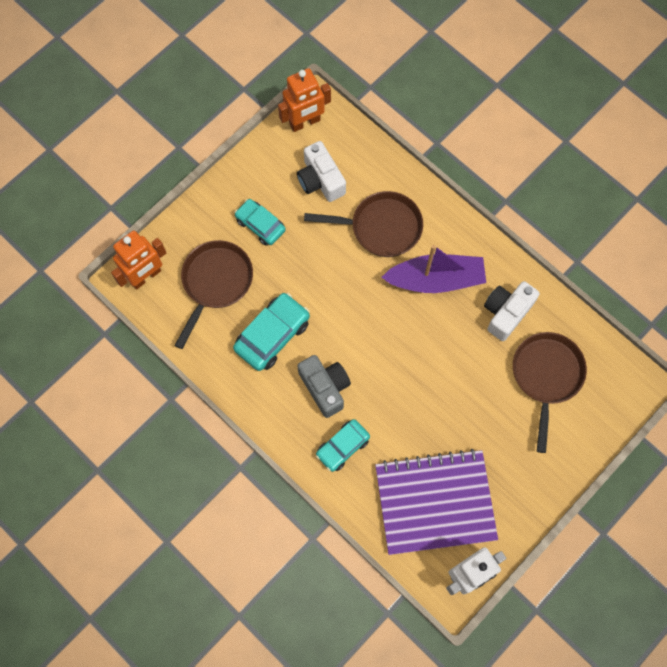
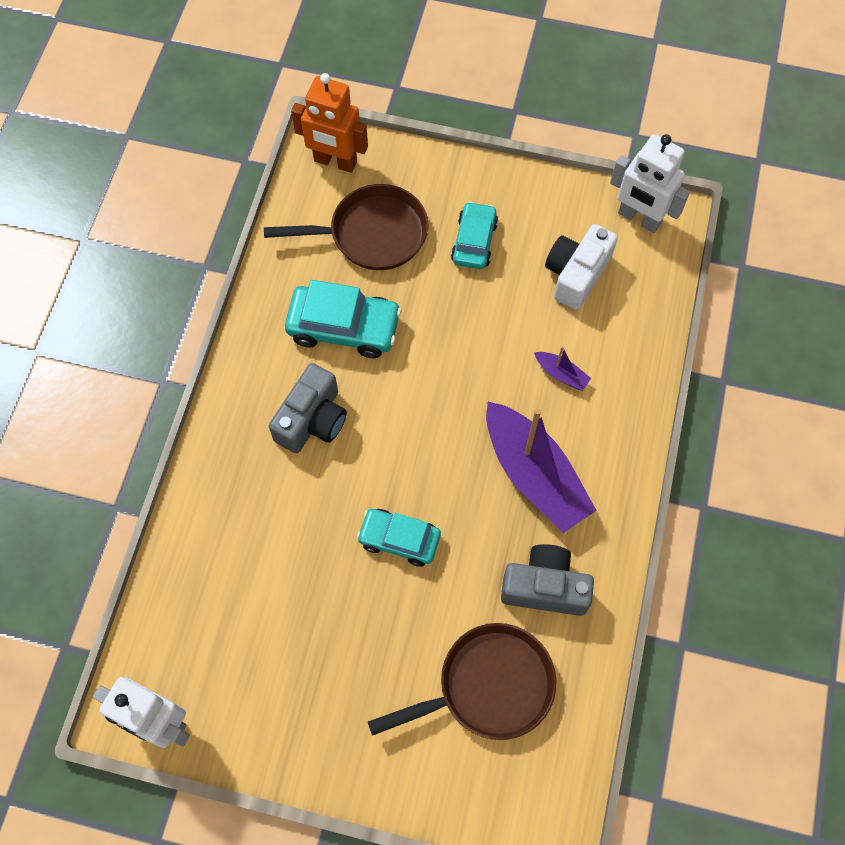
camera: 60 degrees right, 5 degrees down
(305, 122) = (639, 218): orange robot -> white robot
(342, 447) = (248, 480): turquoise car -> turquoise car (399, 539)
(381, 227) = (561, 374): brown pan -> purple boat
(435, 502) = (235, 629): purple notebook -> none
(506, 313) = (545, 587): white camera -> grey camera

